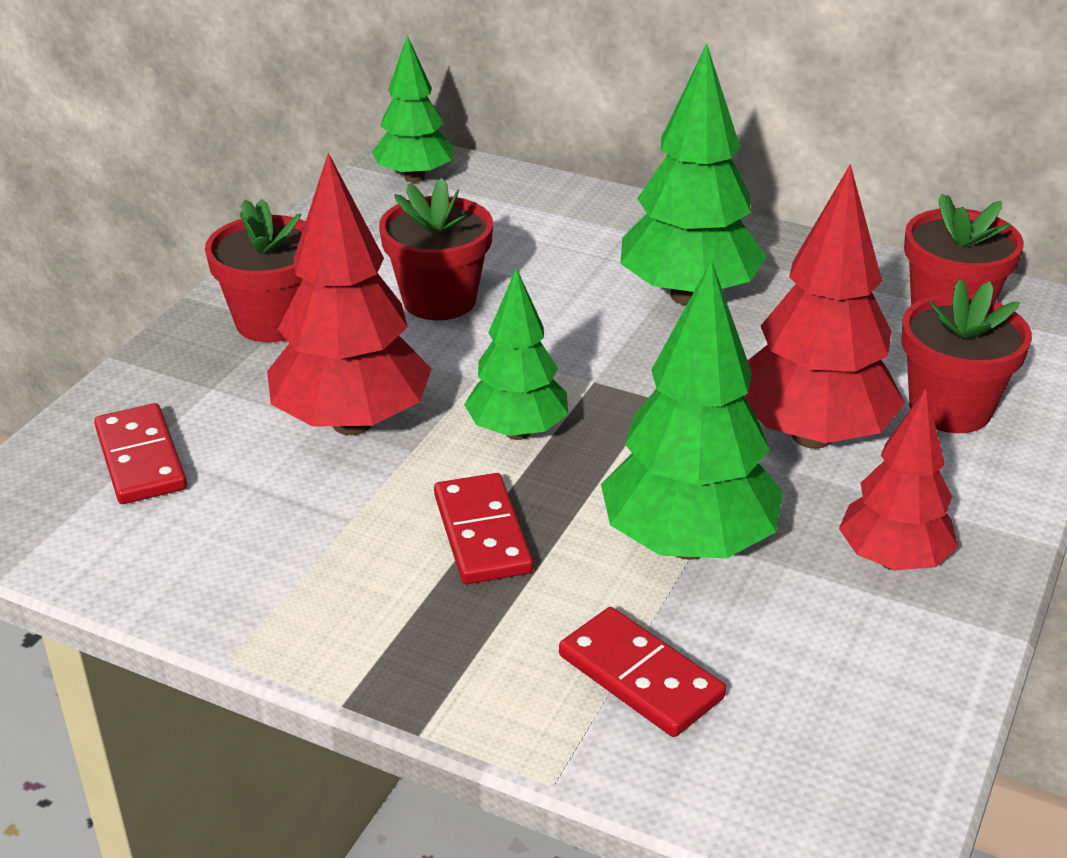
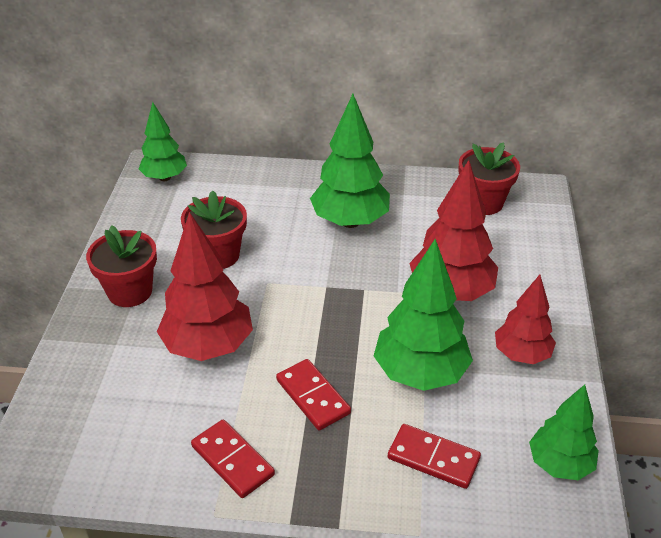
camera: 20 degrees left, 5 degrees up
(140, 459) = (97, 402): red domino -> red domino (232, 460)
(517, 432) = (301, 328): green tree -> green tree (559, 464)
(950, 408) = (508, 259): red flower pot -> none

